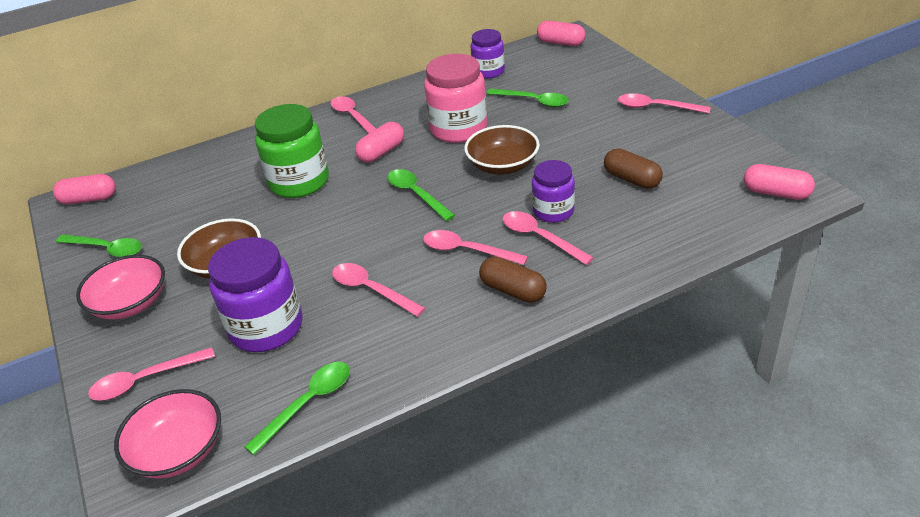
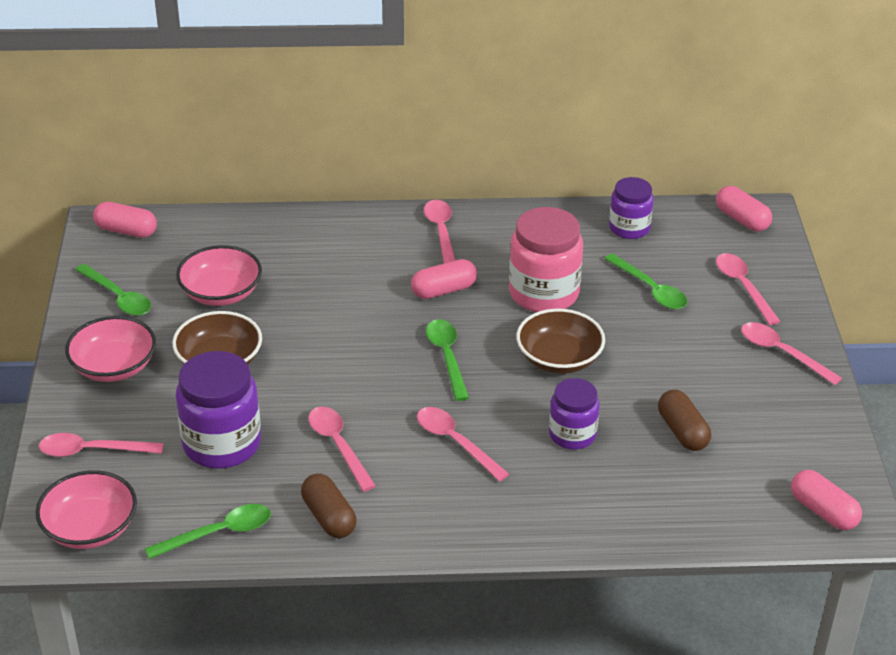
camera: 20 degrees right, 0 degrees up
(198, 215) = (221, 293): none -> pink bowl
(299, 182) = (339, 293): green jar -> none
(513, 290) = (471, 503): brown capsule -> brown capsule (329, 517)
(540, 238) = (537, 458): pink spoon -> pink spoon (743, 287)

